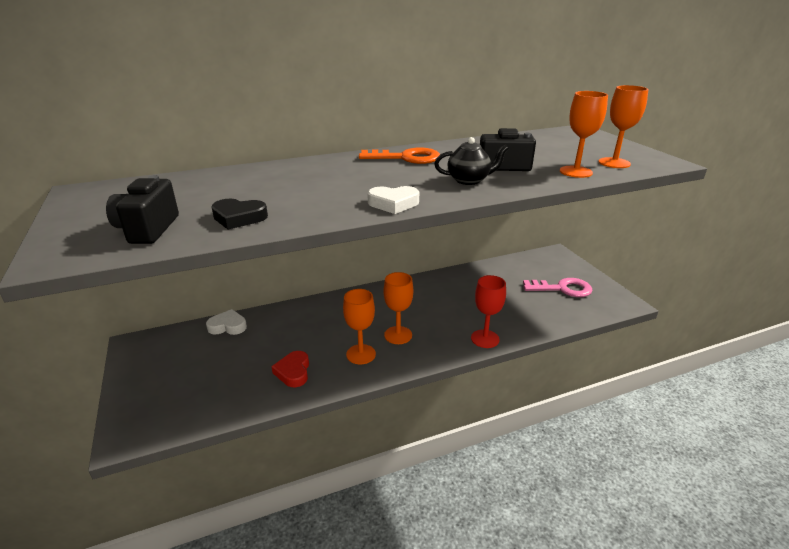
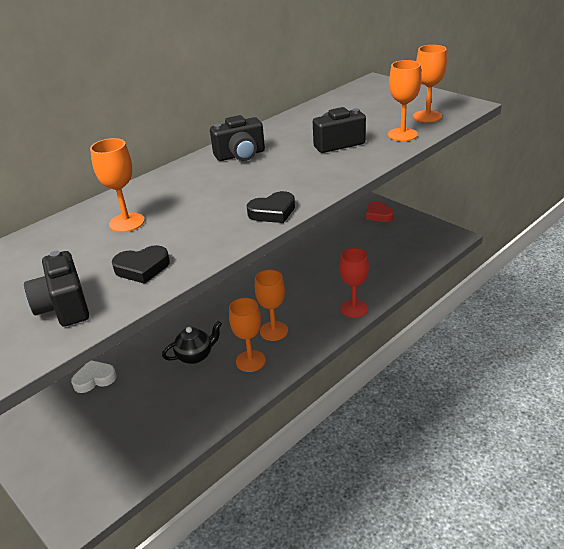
camera: 20 degrees left, 5 degrees up
(264, 183) = (127, 222): none -> orange goblet
(293, 372) = (197, 400): red heart -> red heart (378, 215)
(393, 203) = (273, 212): white heart -> black heart
(406, 158) = (240, 155): orange key -> black camera
(469, 180) = (319, 168): black teapot -> black teapot (195, 356)
(562, 289) = (395, 238): pink key -> none

